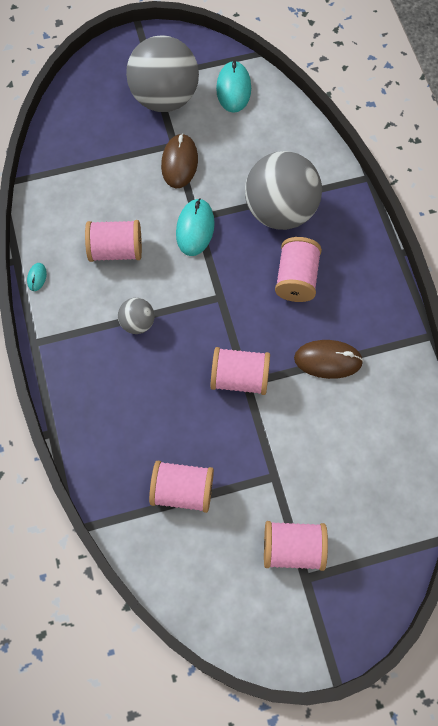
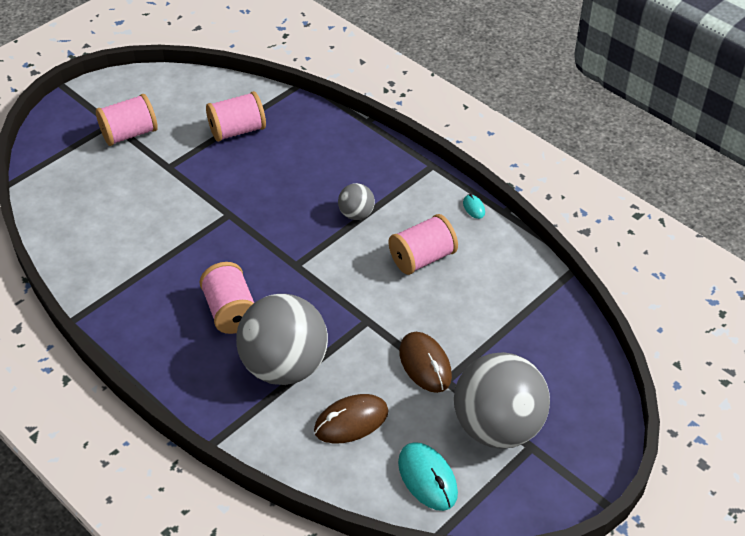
camera: 150 degrees right, 20 degrees down
(195, 228) = (361, 310): turquoise mouse -> none
(239, 378) = (237, 214): pink spool -> none
(328, 360) = (163, 260): brown mouse -> brown mouse (351, 421)

